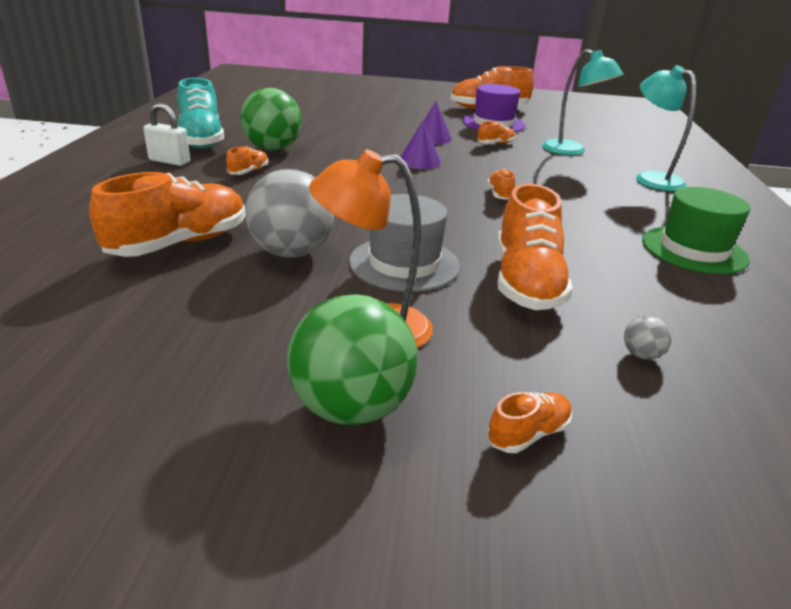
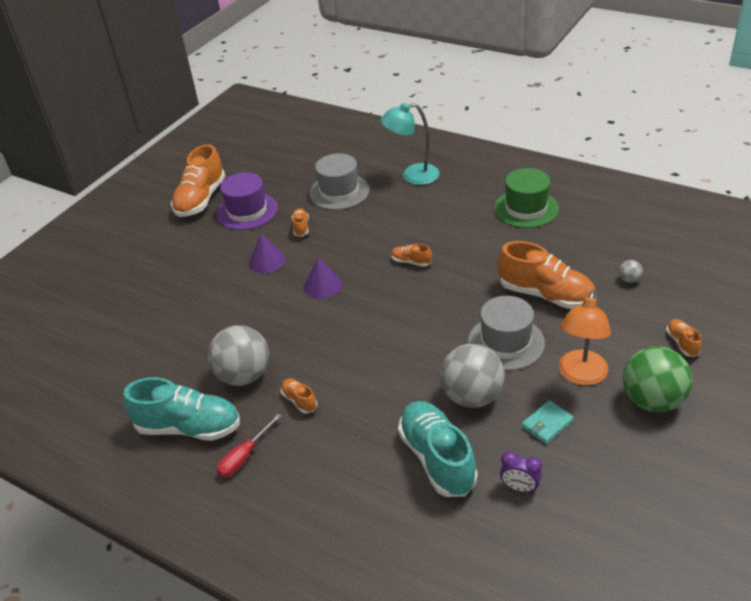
camera: 60 degrees left, 10 degrees up
(134, 301) = (519, 487): none -> purple clock
(169, 161) = (244, 456): white padlock -> red screwdriver
(179, 244) = (437, 459): orange shoe -> turquoise shoe
(260, 309) = (547, 424): none -> turquoise wallet
(272, 149) = (244, 376): green ball -> grey ball
(571, 151) = (339, 192): turquoise lamp -> grey hat

